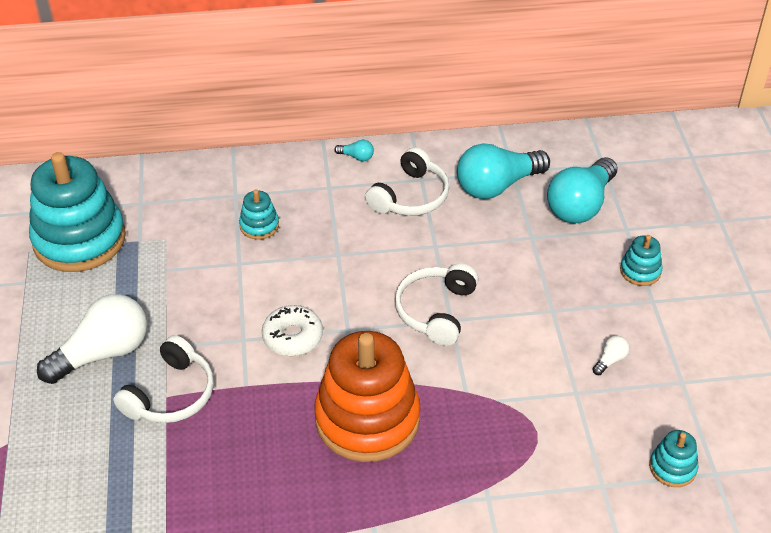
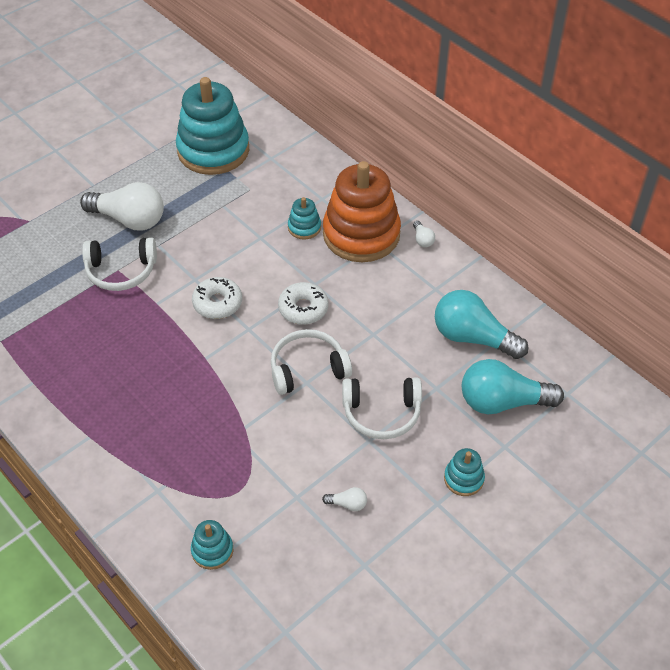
camera: 55 degrees right, 5 degrees up
(356, 157) = (422, 239): turquoise light bulb -> white light bulb
(360, 277) = (303, 308): none -> white donut
(367, 419) = (176, 384): orange stacking toy -> orange stacking toy (361, 234)
(410, 196) = (411, 292): white headphones -> white headphones (381, 413)
(672, 467) = (269, 598): turquoise stacking toy -> turquoise stacking toy (212, 550)

